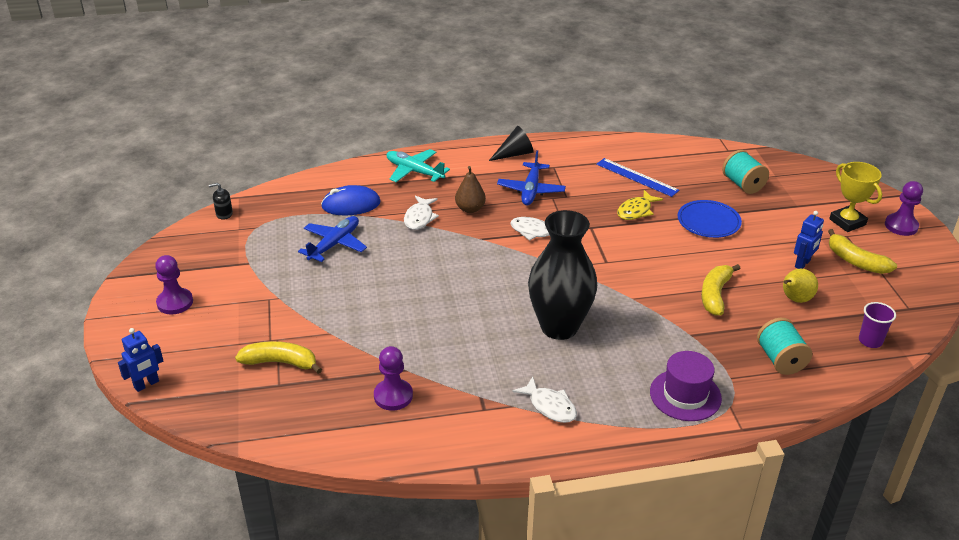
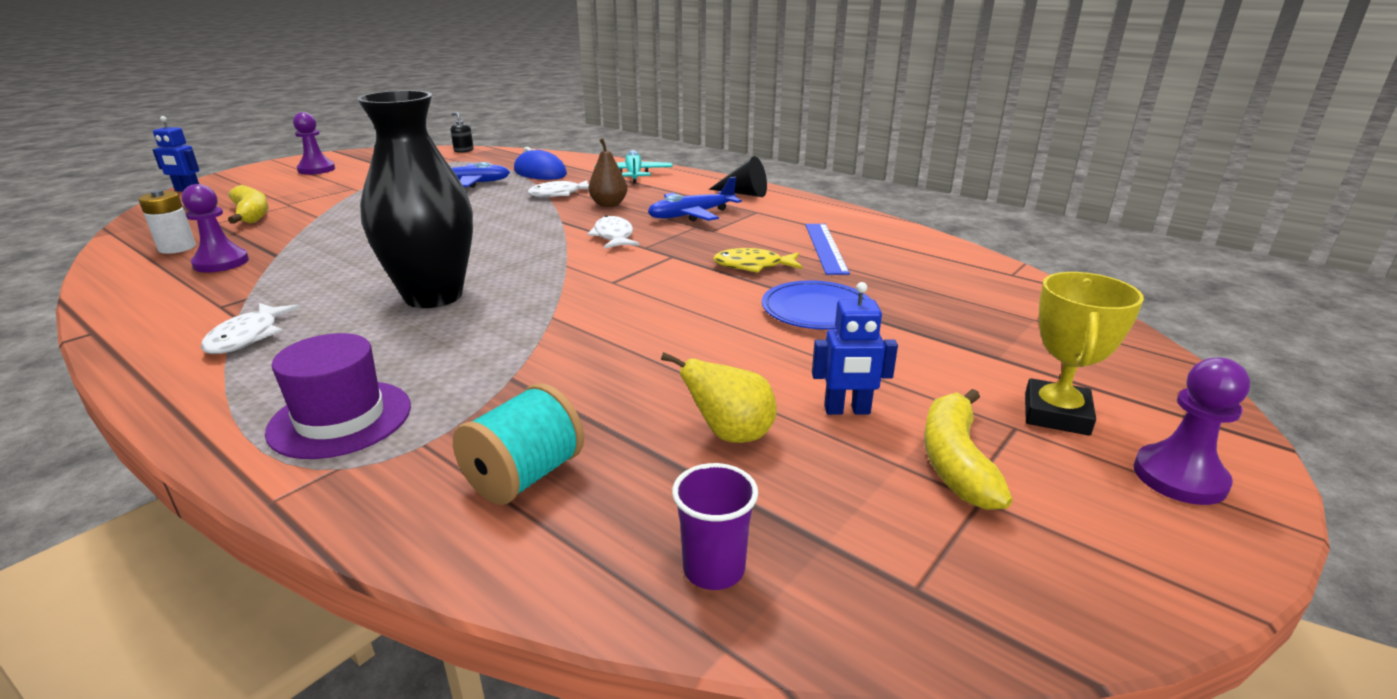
camera: 50 degrees right, 10 degrees down
(329, 411) = (177, 248): none -> white battery
(715, 295) = (640, 365): yellow banana -> none
(742, 184) = (956, 305): turquoise spool -> none

